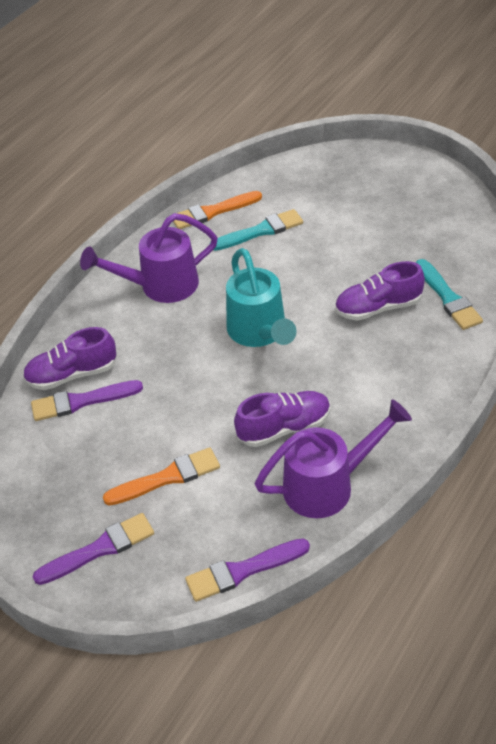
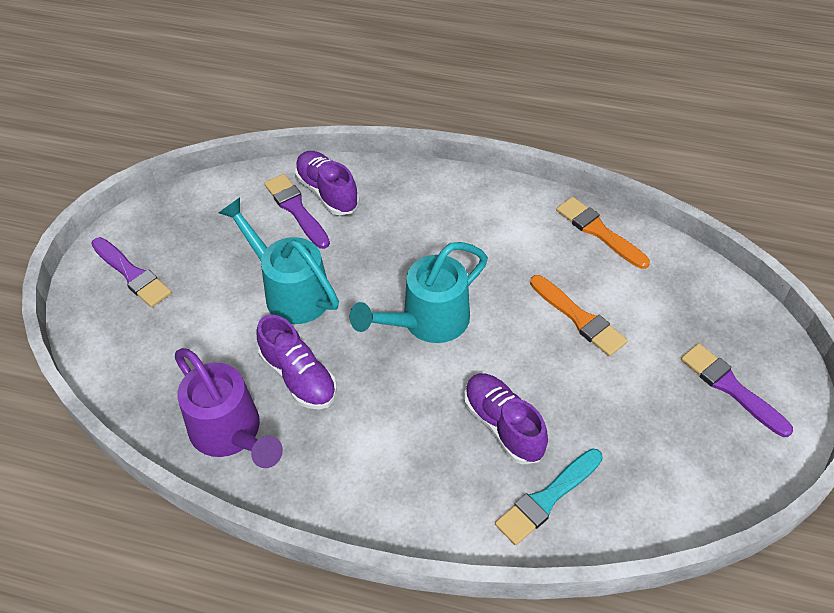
camera: 70 degrees right, 5 degrees up
(160, 286) = (467, 221): purple watering can -> none
(167, 477) = (218, 299): orange brush -> orange brush (579, 318)
(183, 420) = (290, 291): none -> turquoise watering can
(242, 571) = (119, 386): purple brush -> purple brush (731, 388)
(260, 231) = (586, 282): turquoise brush -> none

